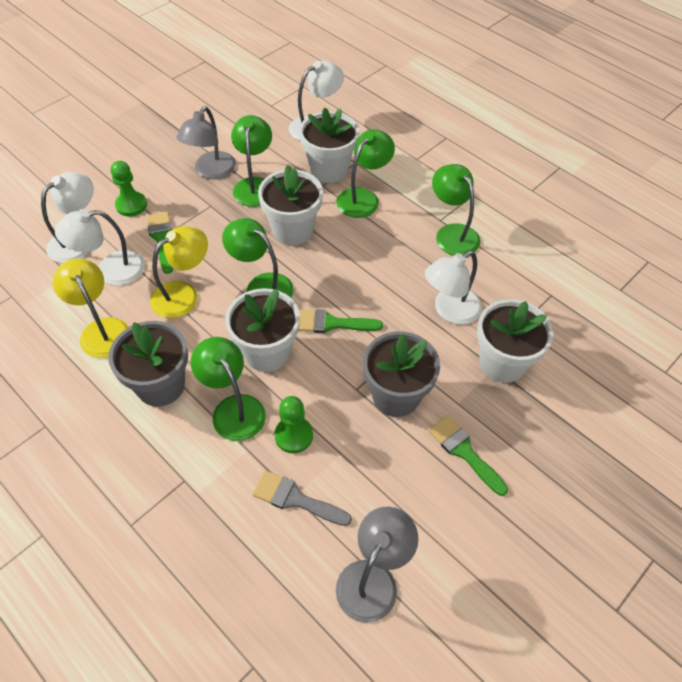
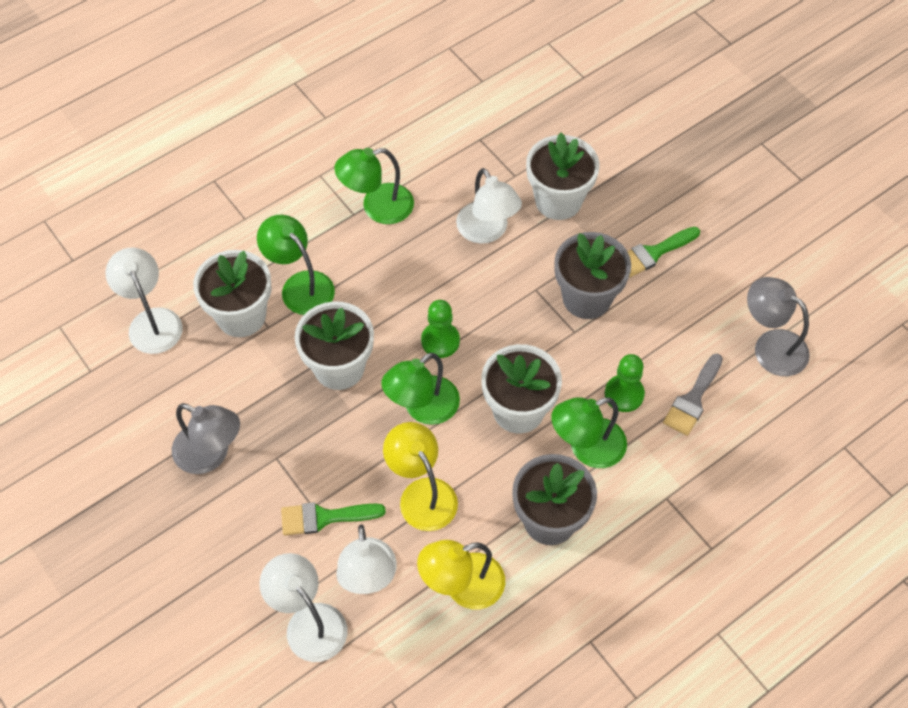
camera: 80 degrees left, 5 degrees up
(131, 205) = (254, 556): green pawn -> green pawn (440, 341)
(255, 185) = (250, 403): green lamp -> none
(332, 323) = (488, 343): green brush -> none

